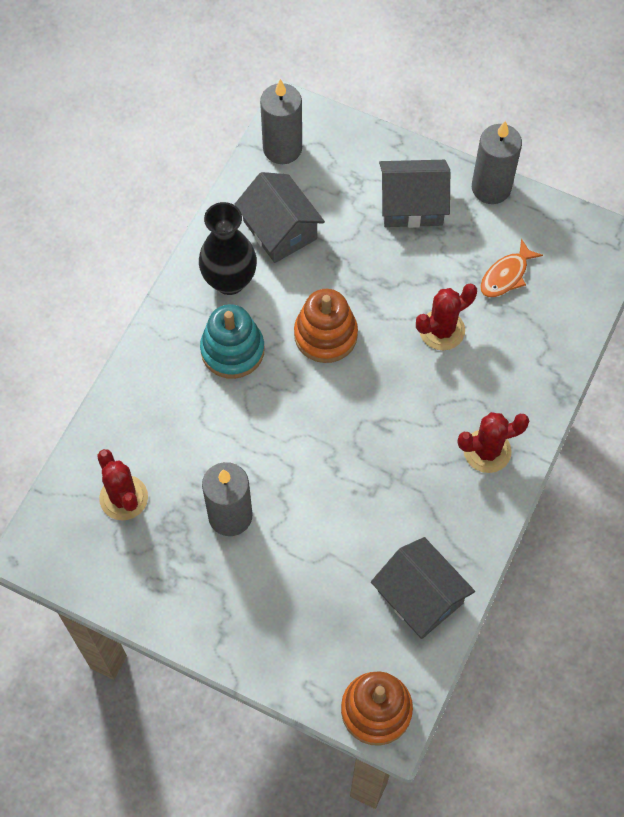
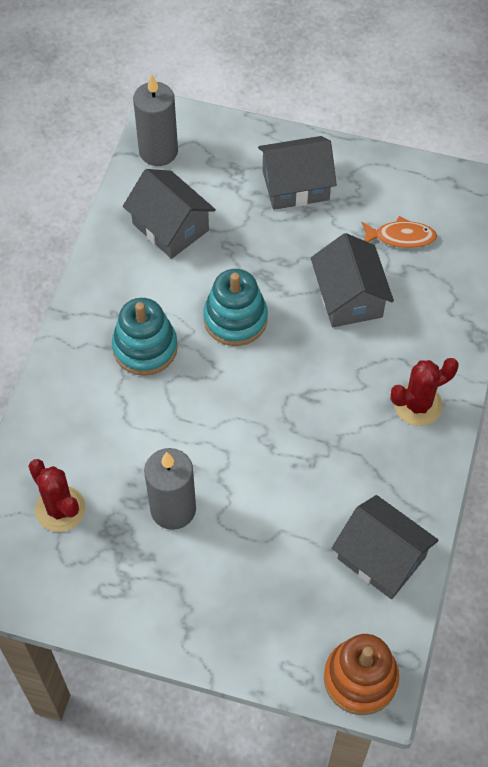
camera: 10 degrees left, 5 degrees down
(229, 281) = (129, 282): black vase -> none
(325, 335) = (235, 319): orange stacking toy -> turquoise stacking toy
(442, 330) = (349, 297): red cactus -> grey house
(491, 188) = (368, 159): grey candle -> none
(506, 275) = (401, 237): orange fish -> orange fish turned 120 degrees counterclockwise

